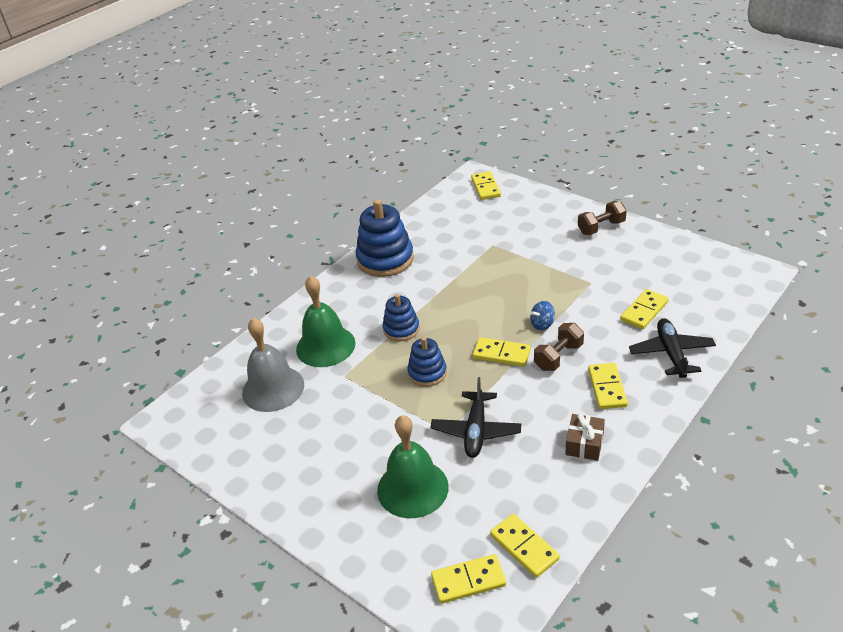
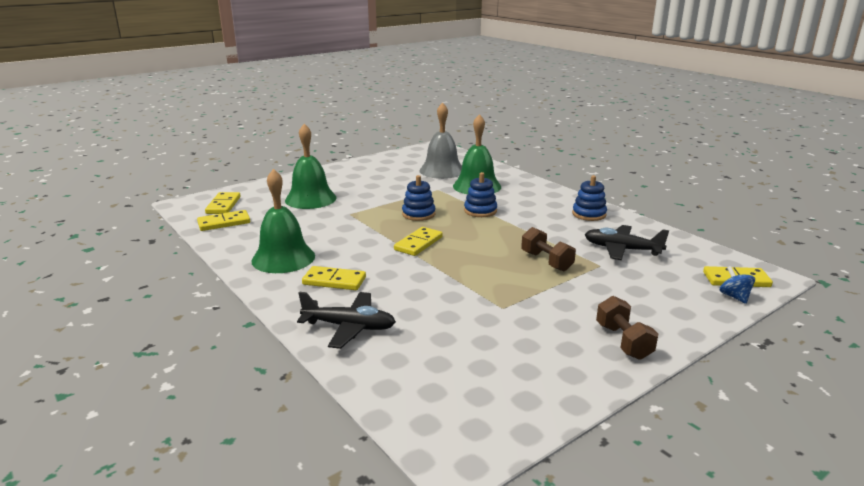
camera: 100 degrees right, 15 degrees down
(385, 259) = (589, 214): blue stacking toy -> blue stacking toy, size x0.58
(476, 431) = (340, 222): black plane -> black plane (622, 249)
(542, 324) = (446, 268): blue spinning top -> blue spinning top (734, 297)
(558, 357) = (394, 267): brown dumbbell -> brown dumbbell (546, 261)
(584, 444) = (283, 258): brown gift -> green bell
(644, 311) = (430, 329): yellow domino -> none

